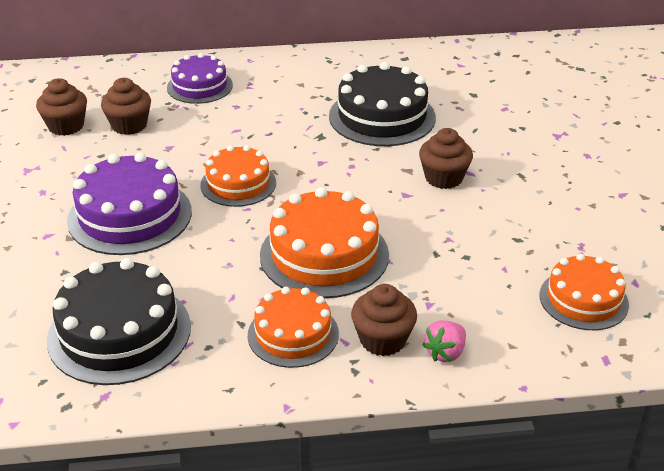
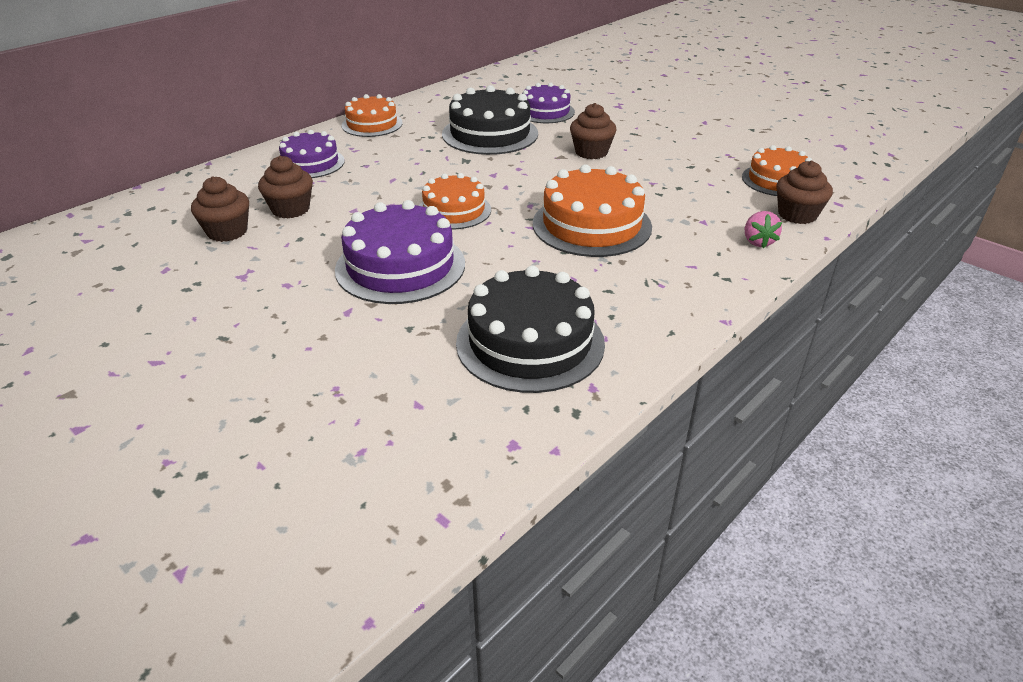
camera: 40 degrees left, 0 degrees up
(293, 334) = (654, 279): orange cake -> orange cake (372, 124)
(383, 340) = (712, 253): brown cupcake -> brown cupcake (797, 215)
(471, 112) = (545, 111): none -> purple cake

